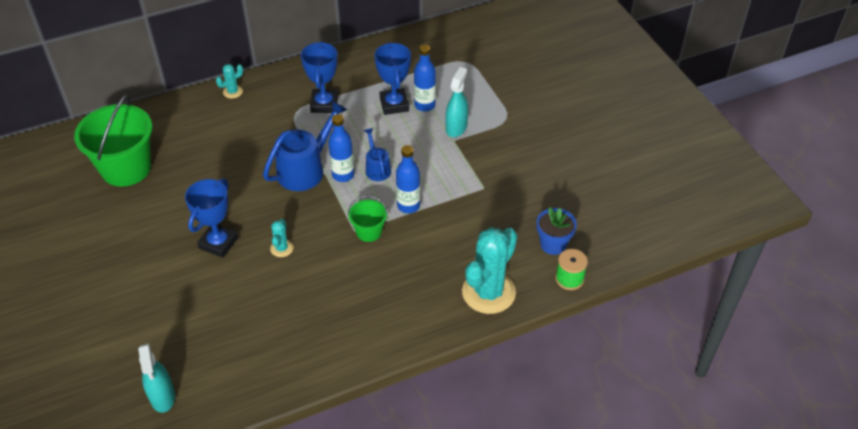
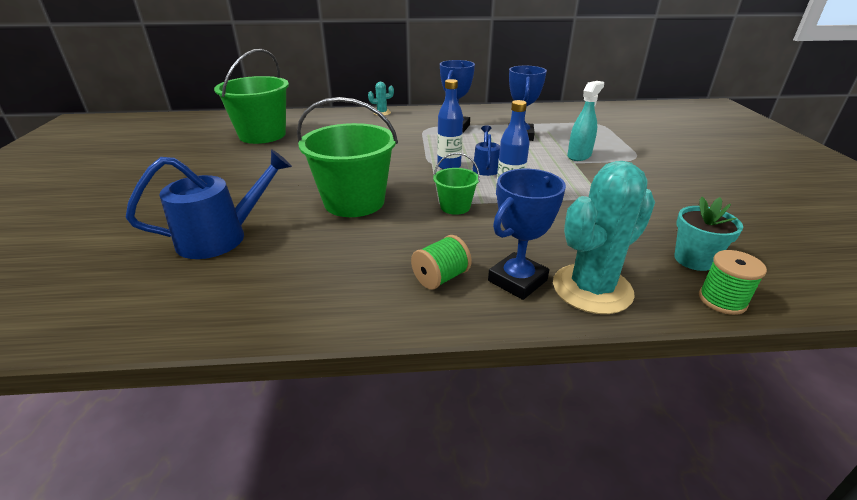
camera: 20 degrees right, 15 degrees down
(162, 397) = (112, 296): turquoise spray bottle -> none
(218, 243) = (296, 187): blue trophy -> blue trophy (517, 280)
(282, 248) = (354, 202): turquoise cactus -> green bucket
(306, 169) = (415, 157): blue watering can -> blue watering can (222, 237)
(386, 312) = (441, 278): none -> green spool
(424, 105) = (550, 140): blue bottle -> none
(553, 244) = (693, 260): blue flower pot -> turquoise flower pot

